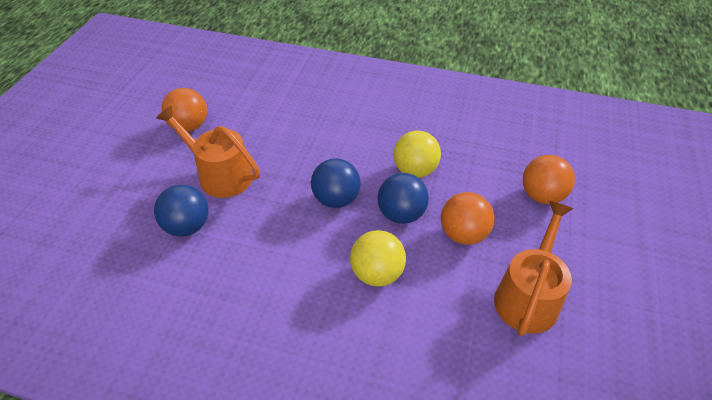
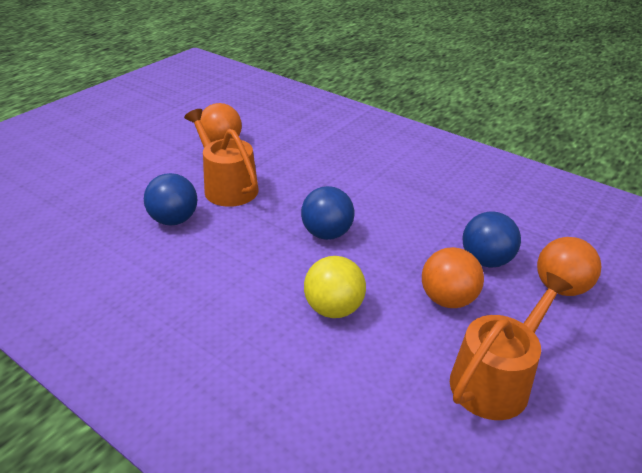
camera: 20 degrees right, 10 degrees down
(401, 214) = (388, 263): blue ball -> blue ball (485, 260)
(415, 170) = (423, 229): yellow ball -> none

